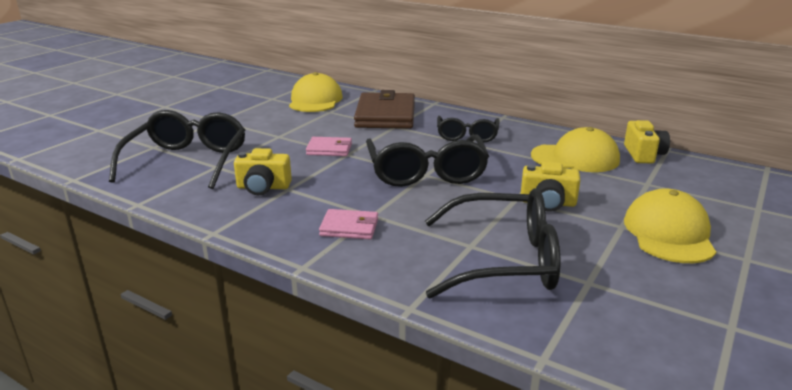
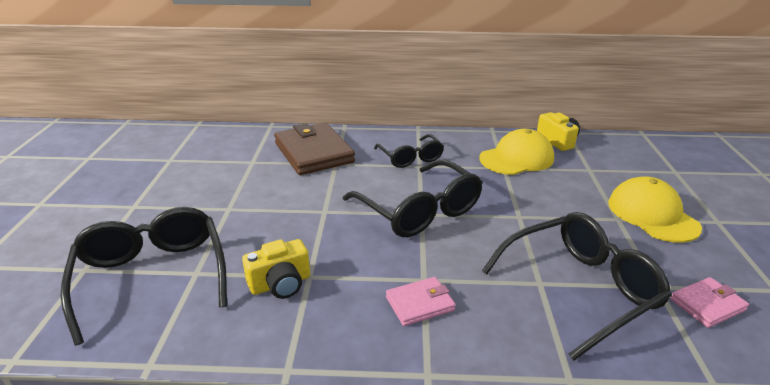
camera: 30 degrees left, 5 degrees up
(315, 100) = (222, 151): yellow cap -> none
(329, 149) = (300, 210): pink wallet -> pink wallet (707, 305)
(547, 203) = (546, 213): yellow camera -> none

